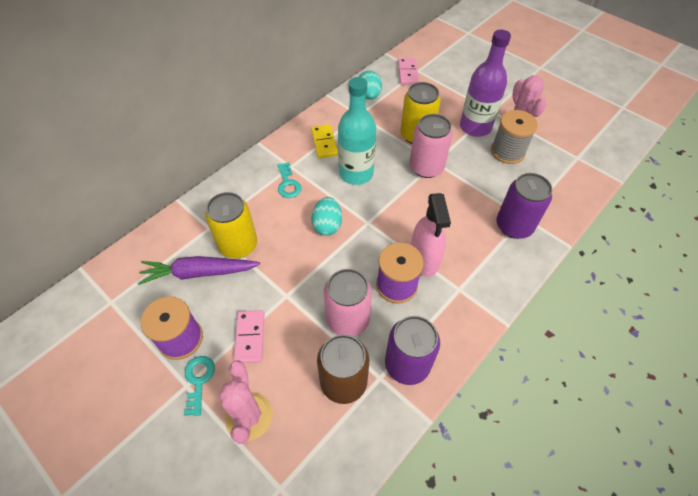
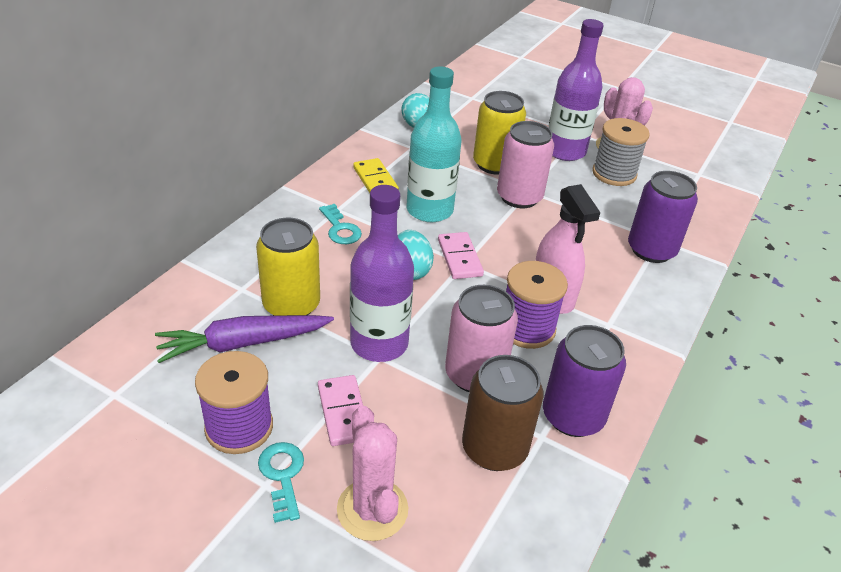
camera: 15 degrees left, 15 degrees down
(289, 284) = (379, 343): none -> purple bottle
(407, 73) = (460, 100): pink domino -> pink domino (459, 258)

